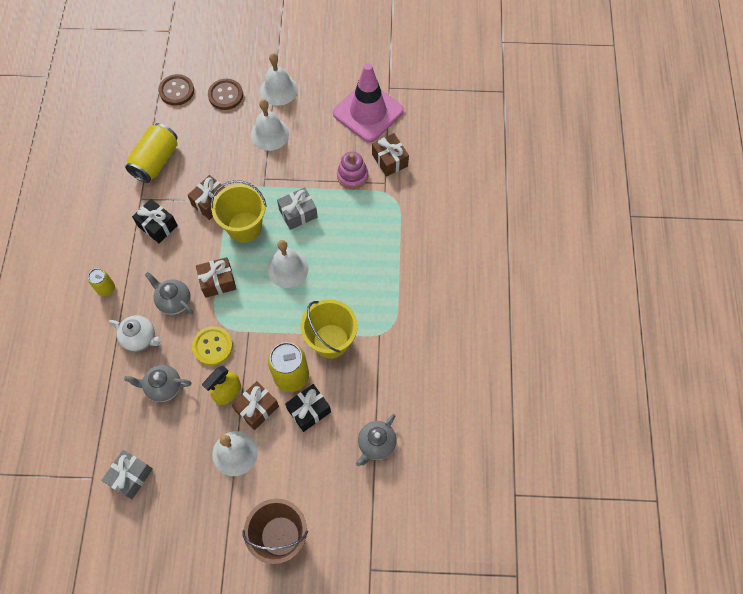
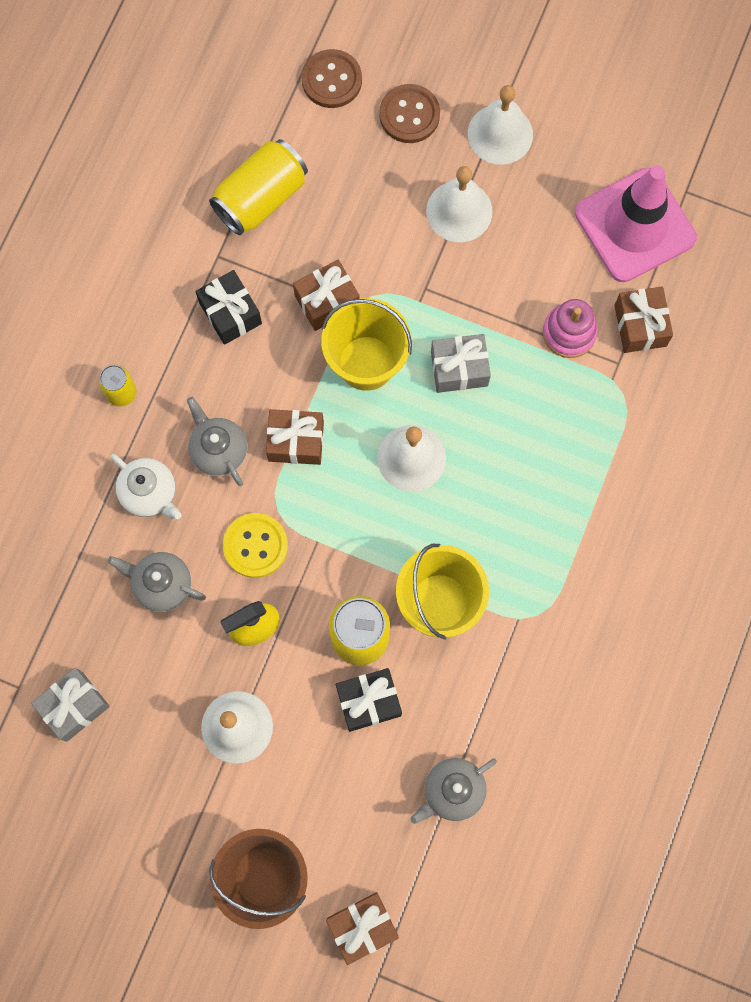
camera: 20 degrees right, 10 degrees up
(257, 408) = (291, 669): brown gift -> brown gift (362, 926)

